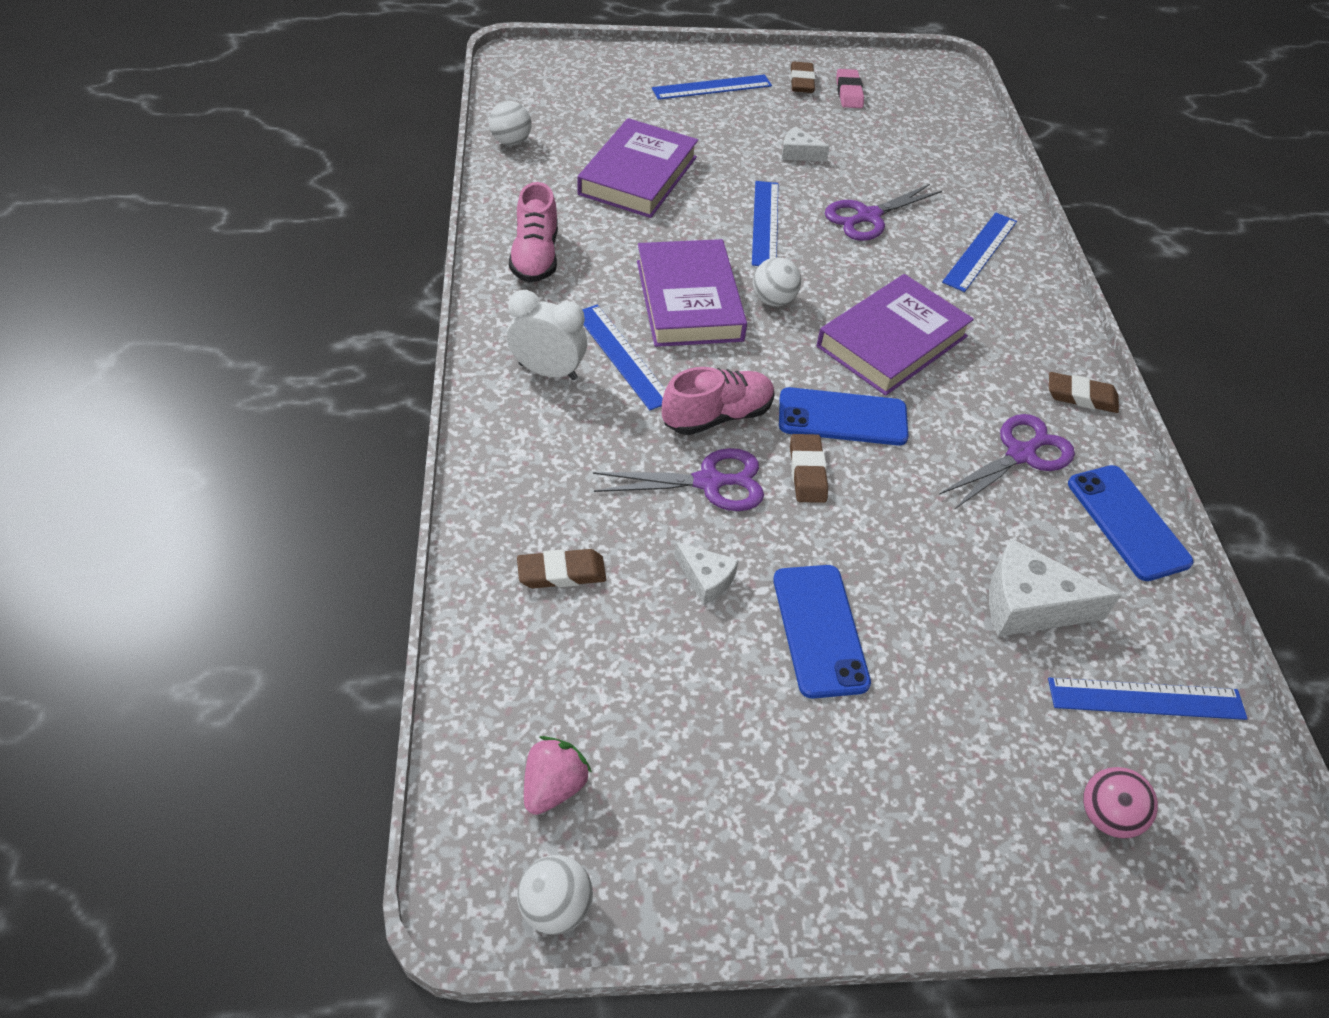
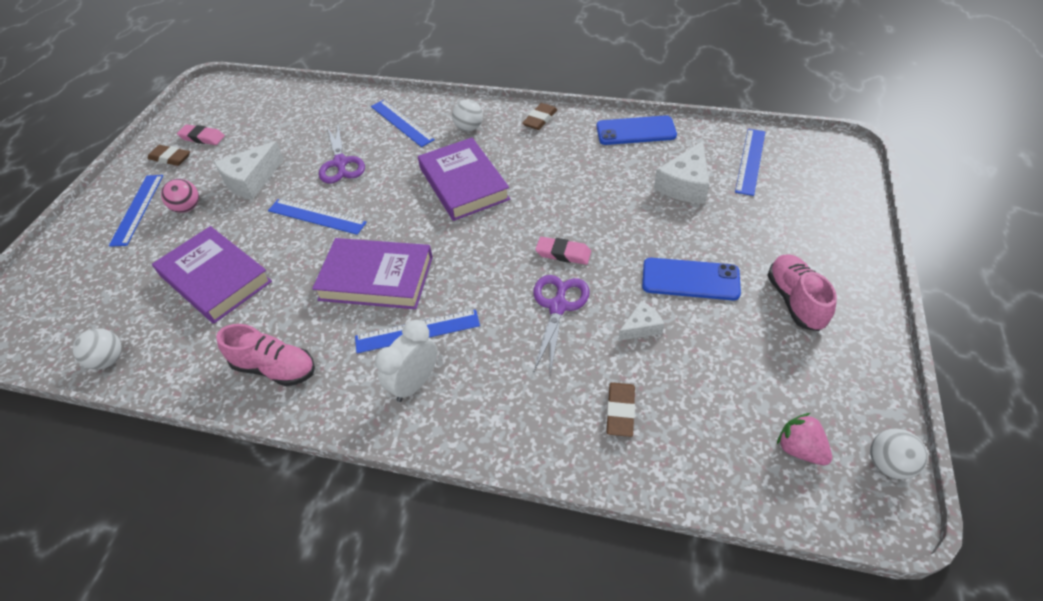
camera: 65 degrees left, 0 degrees up
(717, 416) = (499, 288): pink shoe -> pink shoe (795, 301)
(773, 300) = (399, 231): white ball -> white ball (469, 128)
(798, 153) = (251, 180): white cheese -> white cheese, size x1.78
(807, 472) = (563, 253): brown eraser -> pink eraser
(842, 418) = (522, 224): blue phone -> none
(1021, 454) = (576, 156): purple scissors -> none
(1107, 816) = (819, 197): pink ball -> pink ball (187, 208)

